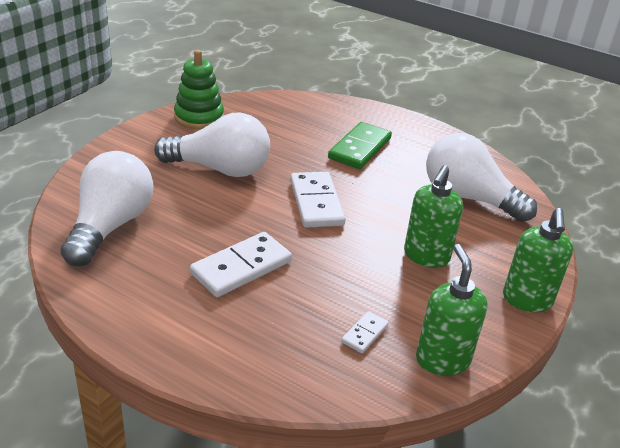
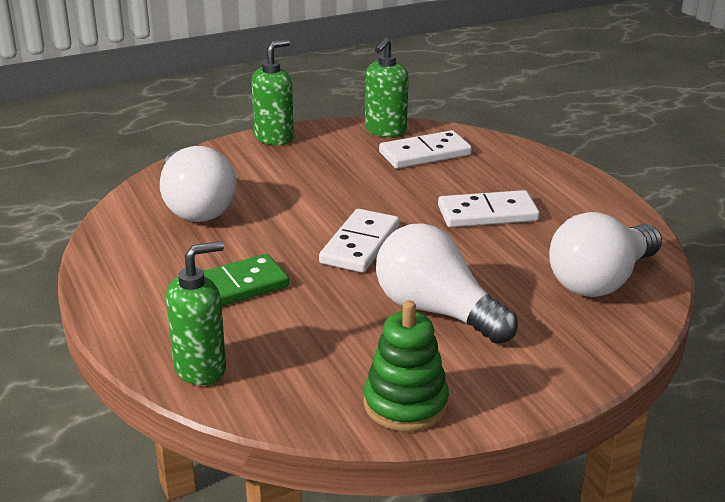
camera: 145 degrees left, 5 degrees down
(365, 334) = (425, 154): white domino -> white domino, size x2.01
(426, 256) = (312, 179): green soap dispenser -> green soap dispenser (201, 368)

